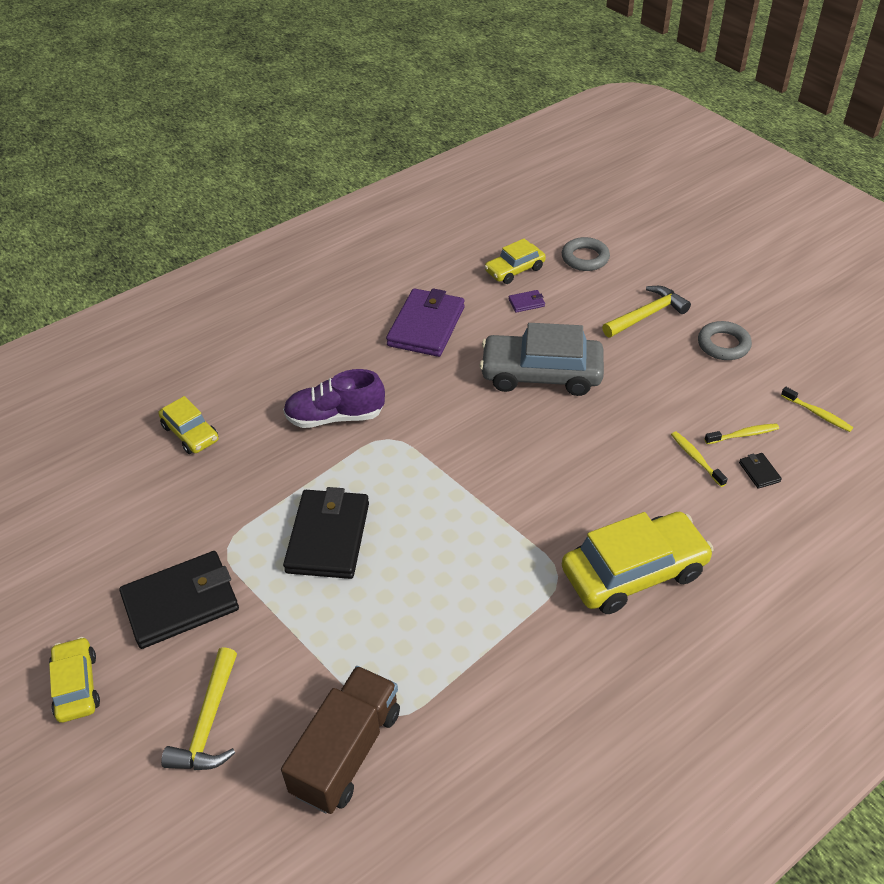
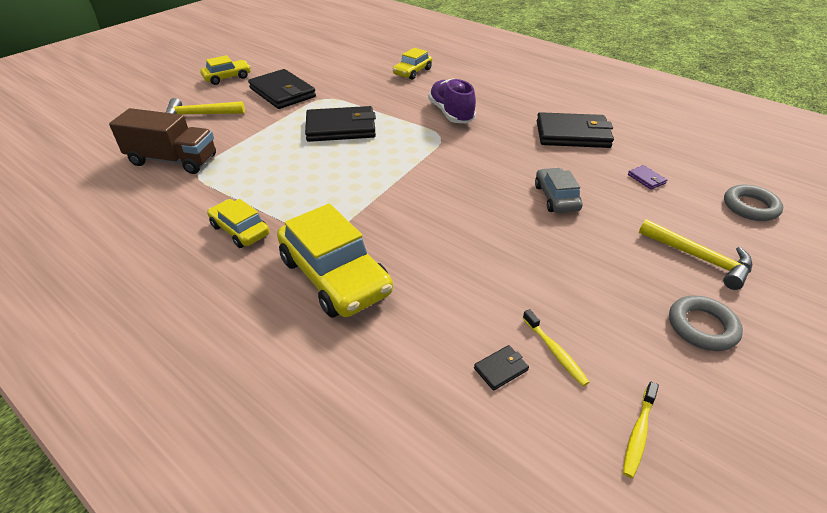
camera: 75 degrees right, 5 degrees down
(426, 326) = (572, 134): purple wallet -> black wallet
(514, 270) = (686, 167): yellow car -> yellow car (240, 230)
(541, 374) = (556, 198): grey car -> grey car, size x0.56
(696, 458) = (497, 311): yellow toothbrush -> none

